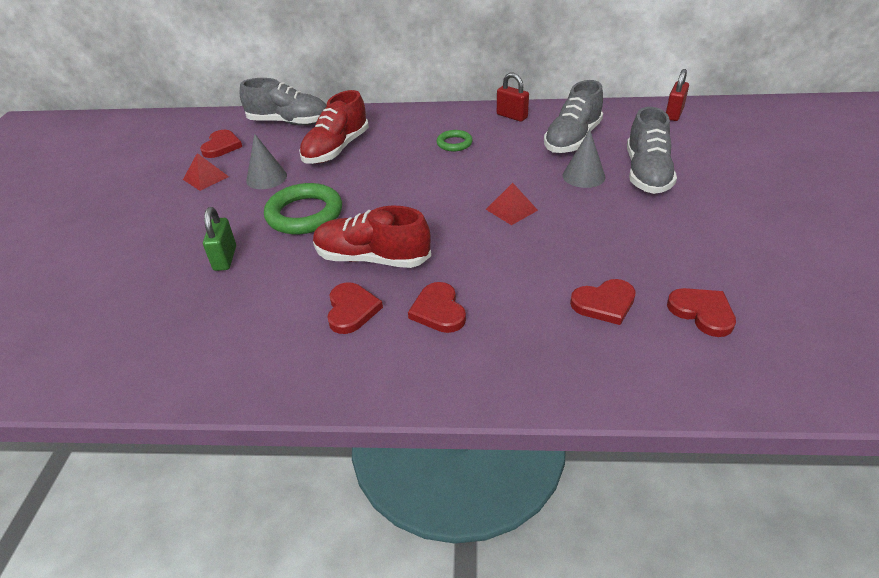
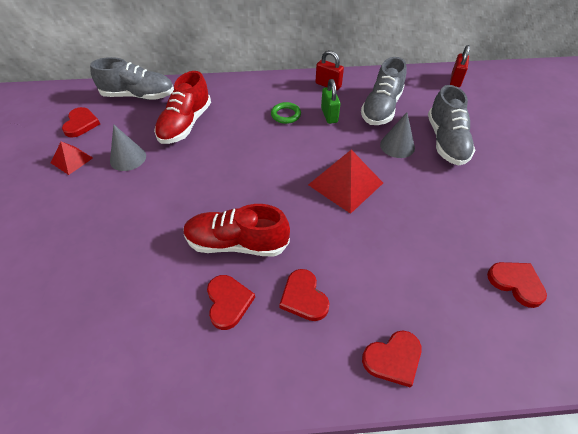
camera: 10 degrees left, 10 degrees up
(225, 258) = (104, 251): green padlock -> green padlock (329, 115)
(304, 214) = (169, 197): green ring -> none
(511, 209) = (345, 184): red pyramid -> red pyramid, size x1.75
(604, 303) = (438, 279): red heart -> red heart (393, 359)

